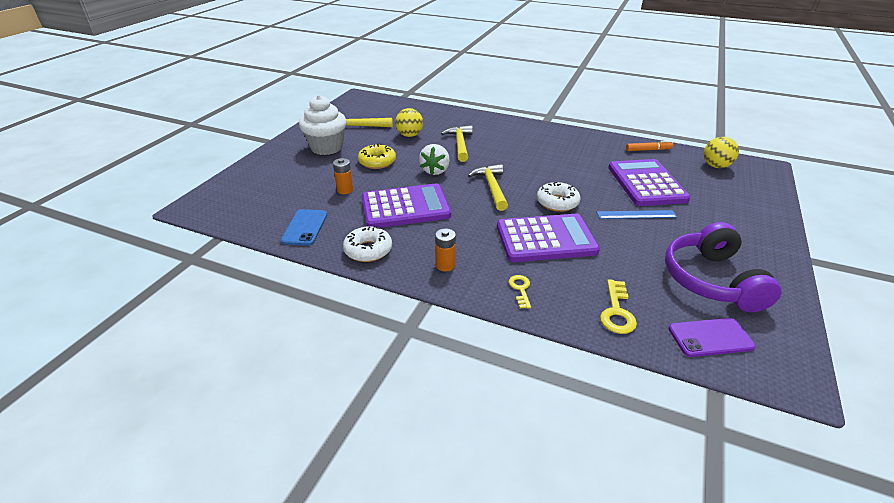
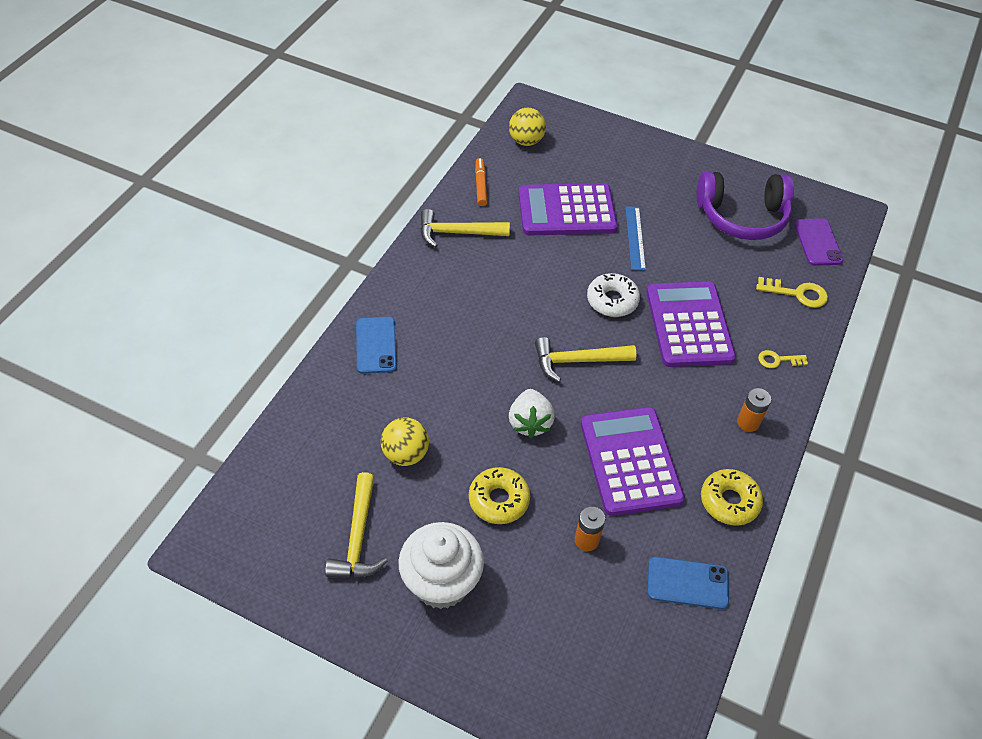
camera: 90 degrees left, 15 degrees up
(368, 250) = (729, 501): white donut -> yellow donut
(435, 170) = (530, 422): white strawberry -> white strawberry turned 75 degrees clockwise
(460, 144) = (445, 386): yellow hammer -> yellow hammer (457, 233)
(486, 124) = (376, 345): none -> blue phone

